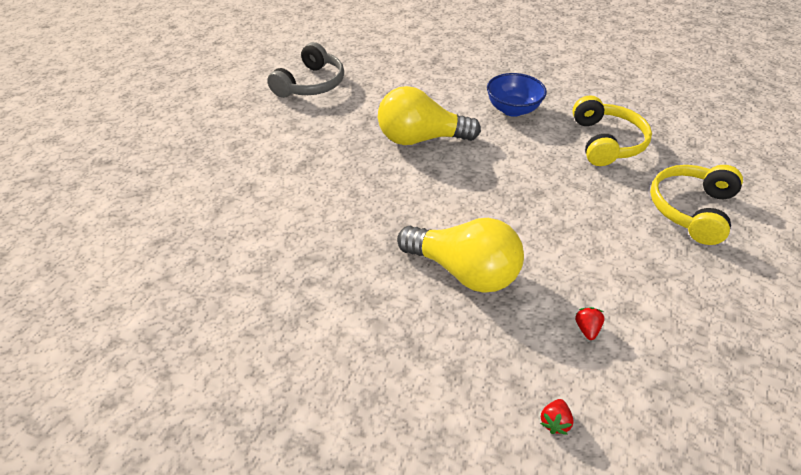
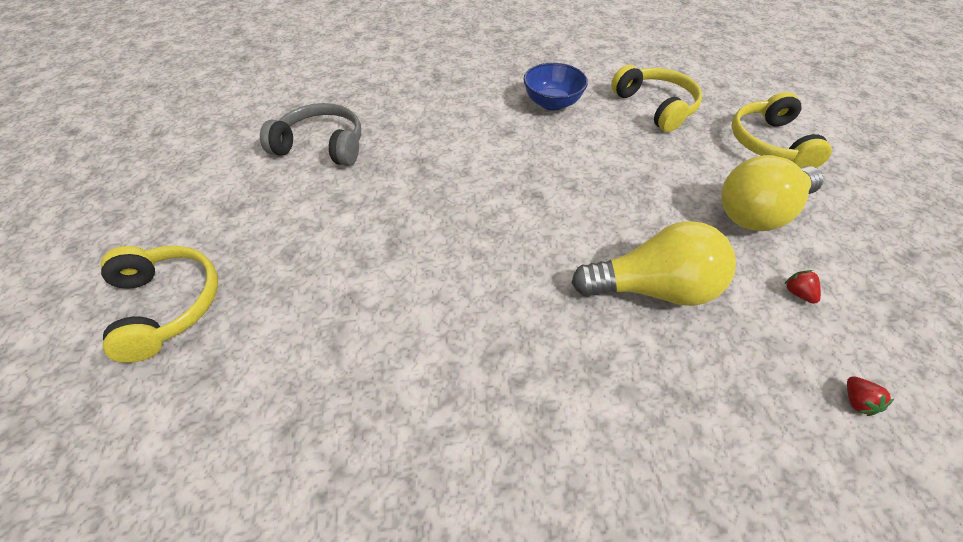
camera: 30 degrees left, 5 degrees up
(149, 148) = (168, 305): none -> yellow headphones
(311, 84) = (322, 146): grey headphones -> grey headphones turned 75 degrees counterclockwise
(421, 139) = (493, 165): yellow light bulb -> yellow light bulb (759, 212)

